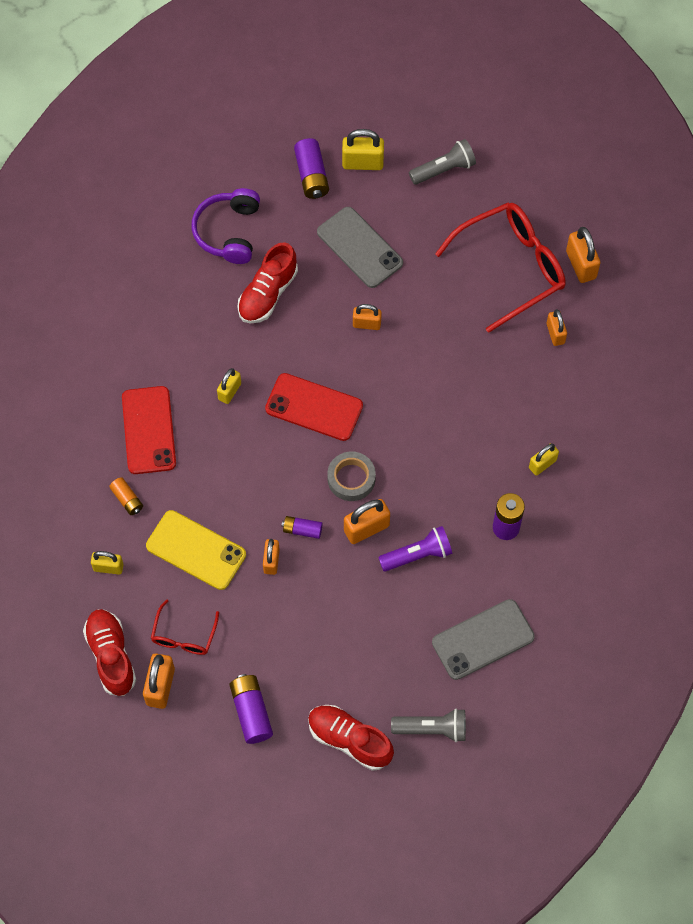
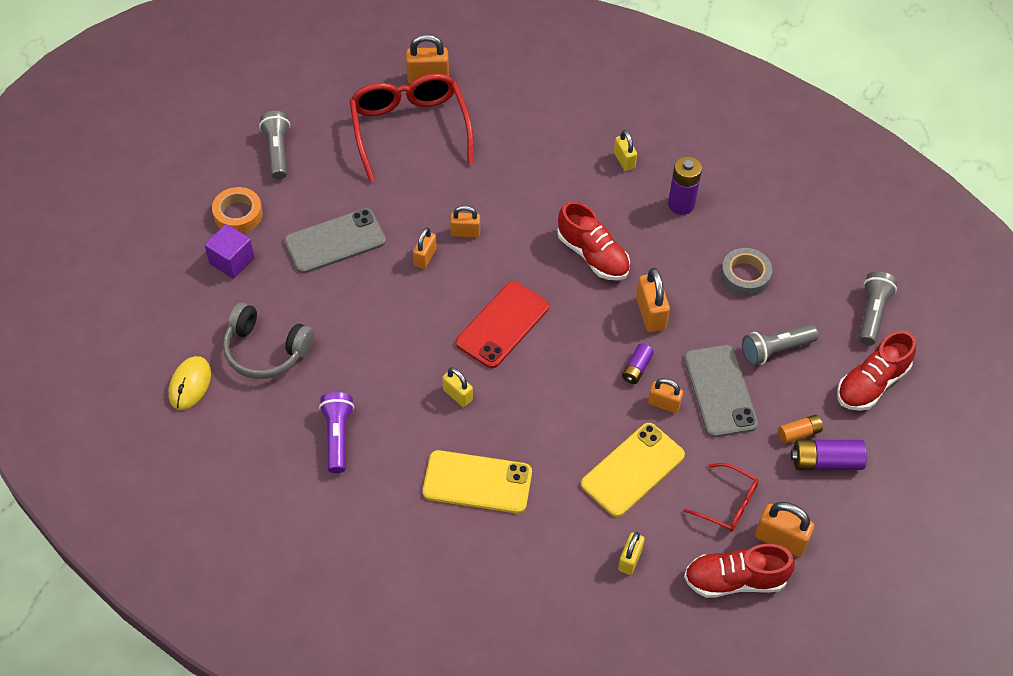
camera: 75 degrees left, 10 degrees down
(127, 499) = (554, 522): orange battery -> orange battery (799, 433)
(148, 430) = (477, 482): red phone -> yellow phone
(179, 188) = (190, 384): none -> yellow mouse
(228, 232) = (266, 350): purple headphones -> grey headphones
(268, 293) = (355, 333): red shoe -> red shoe (592, 255)
(311, 175) = (232, 261): purple battery -> purple cube
(351, 478) = (592, 313): grey tape -> grey tape (745, 276)
(361, 646) = (775, 350): none -> grey flashlight
(362, 163) = (238, 214): yellow padlock -> orange tape
(417, 555) = (690, 279): purple flashlight -> purple flashlight (337, 436)
(483, 639) = (790, 251): grey phone -> grey phone (720, 391)
(555, 333) = (492, 115): orange padlock -> orange padlock (465, 232)

